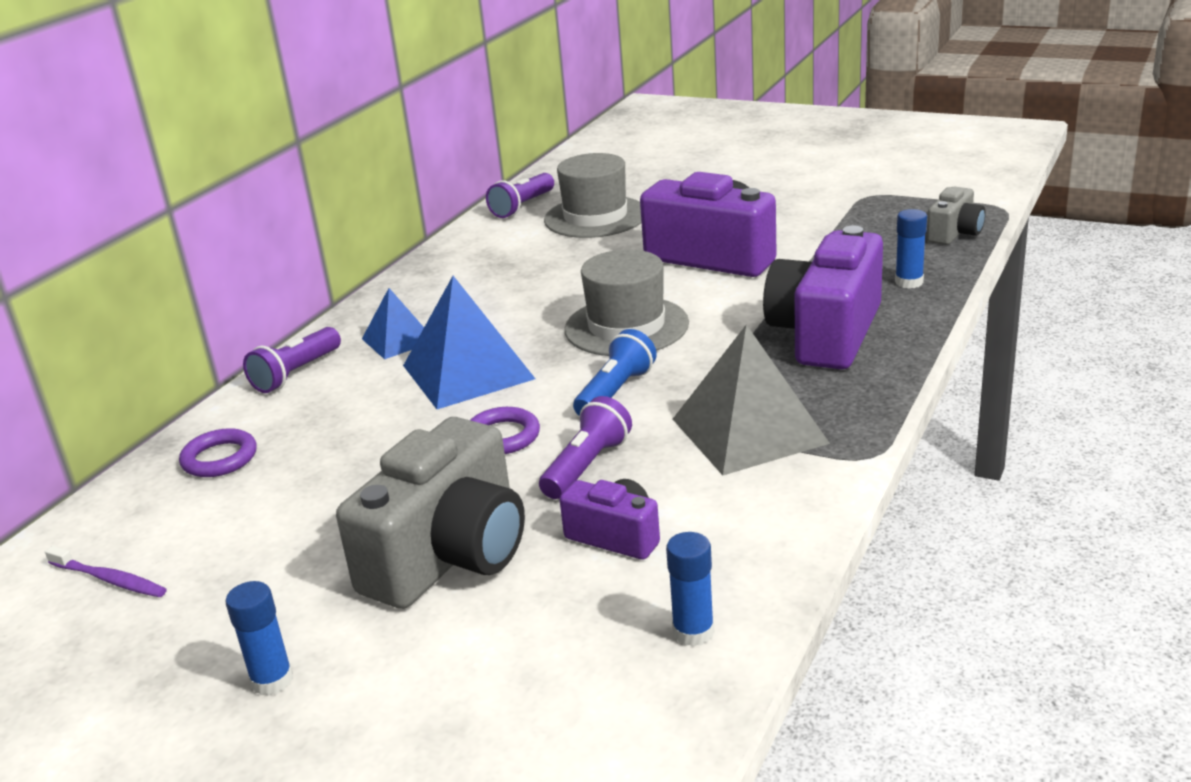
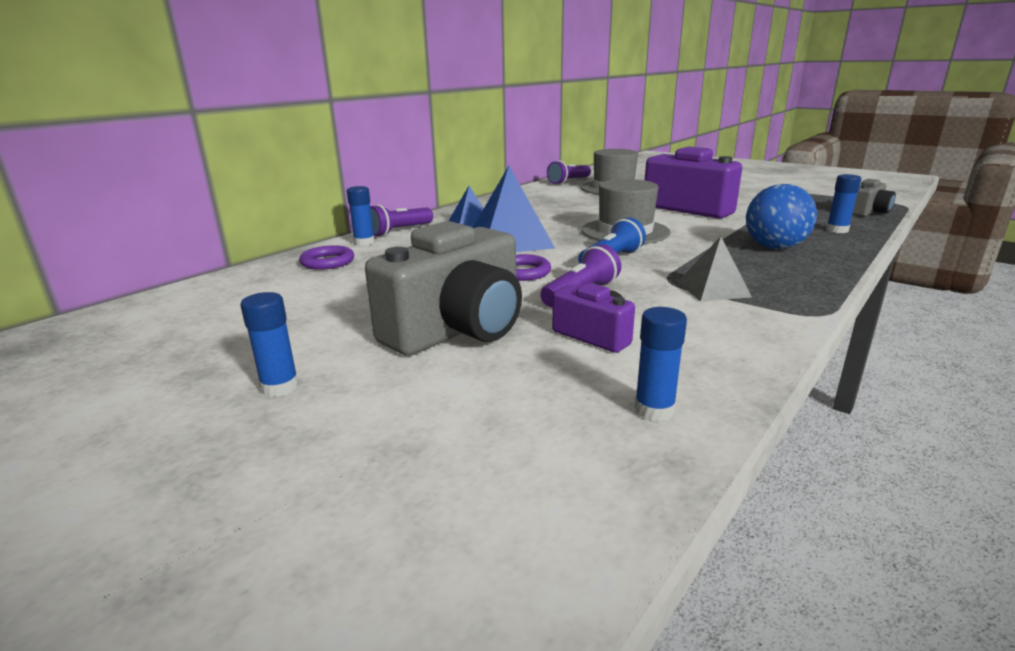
camera: 10 degrees right, 5 degrees down
(109, 579) = (212, 311): purple toothbrush -> none
(254, 407) = (364, 242): none -> blue glue stick
(749, 430) = (713, 289): grey pyramid -> grey pyramid, size x0.58
(826, 333) = (774, 247): purple camera -> blue ball

